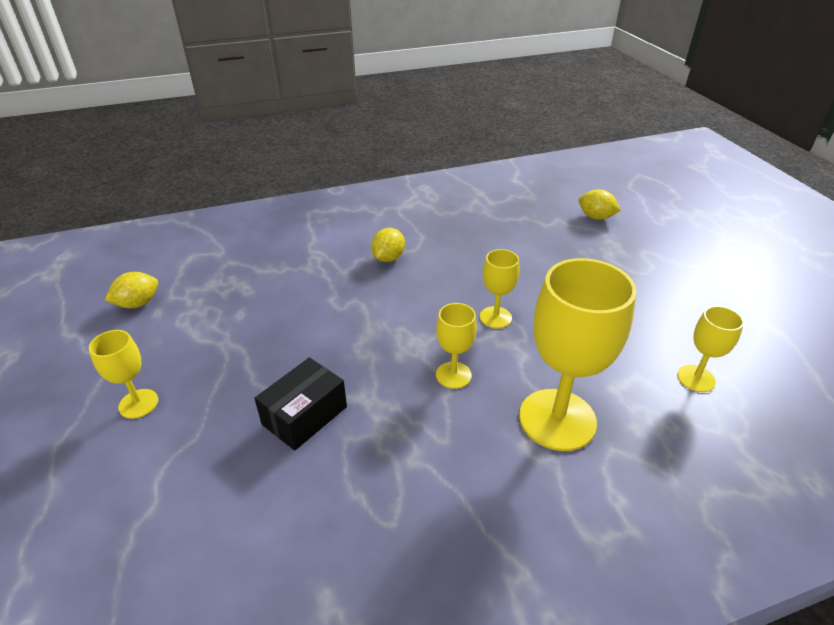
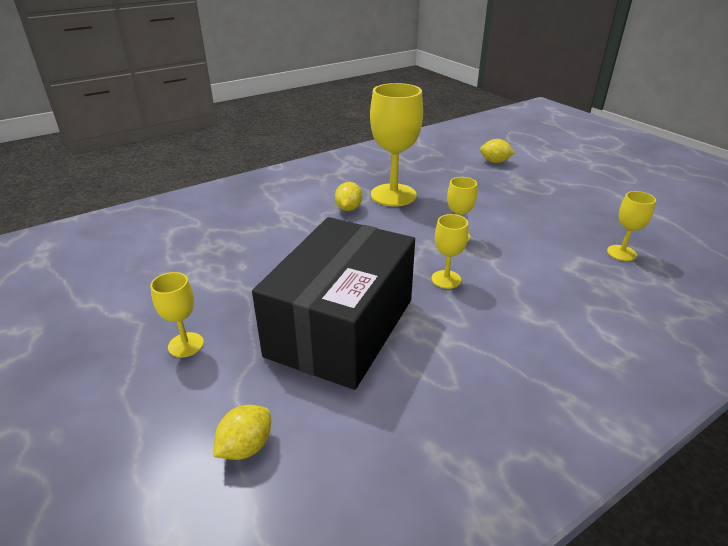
camera: 15 degrees left, 5 degrees down
(138, 303) = (141, 271): yellow lemon -> yellow lemon (246, 447)
(304, 415) = (341, 327): black box -> black box, size x2.26
(557, 419) = (540, 295): yellow goblet -> yellow goblet (393, 195)

